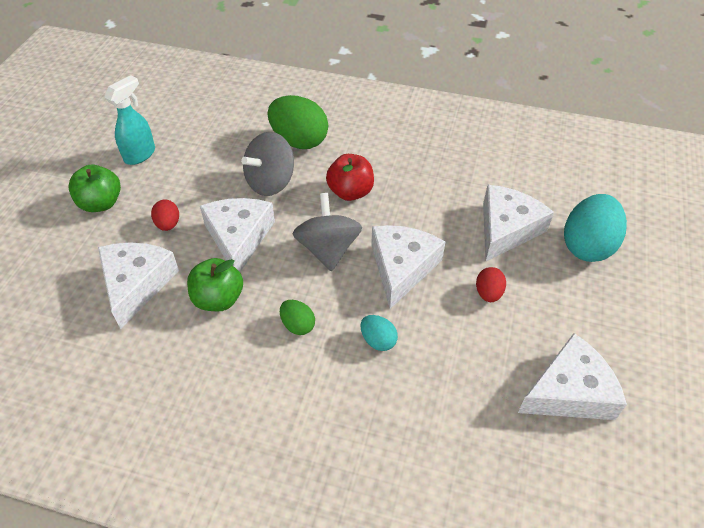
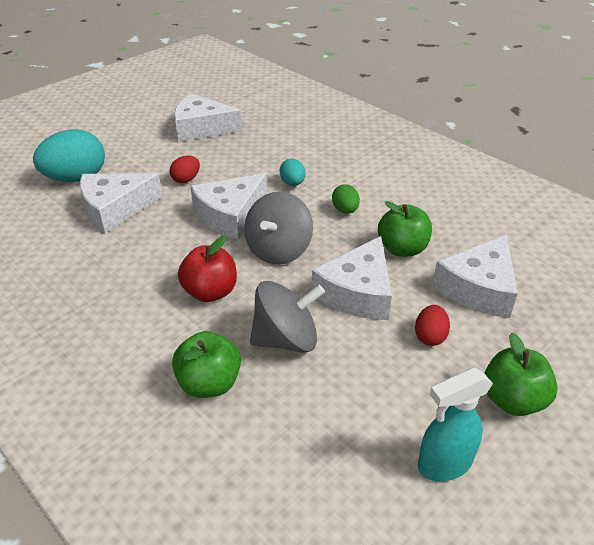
camera: 150 degrees left, 10 degrees down
(299, 141) = (209, 383): green egg -> green apple

